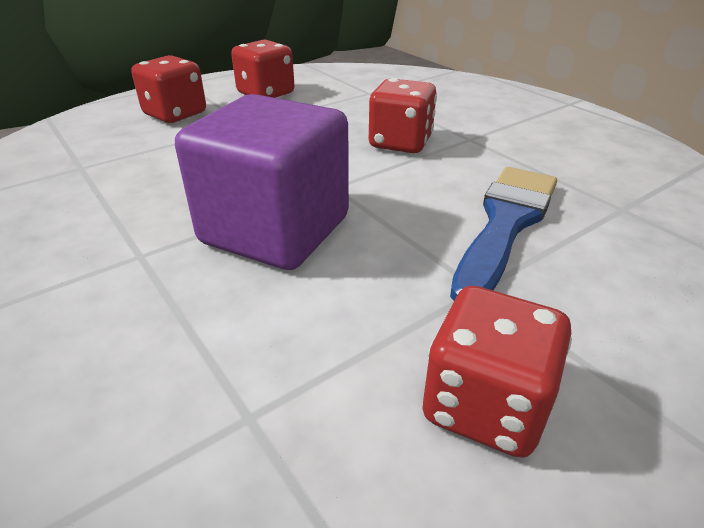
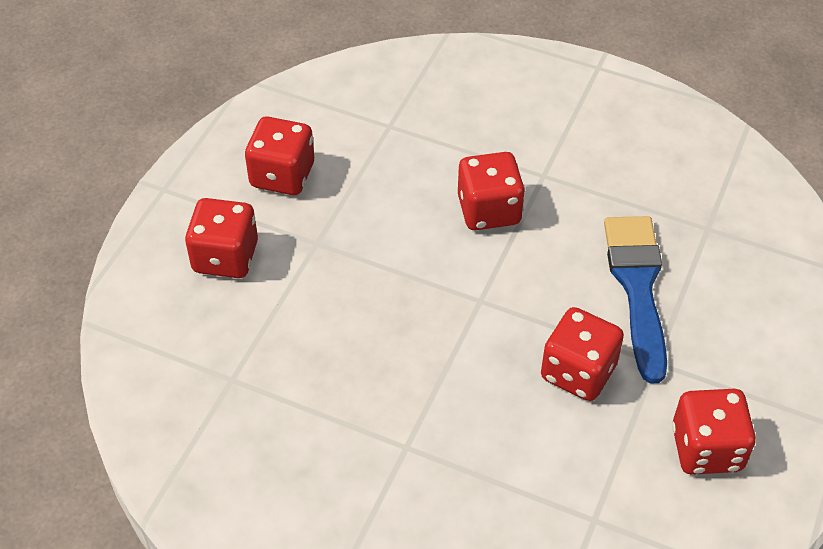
camera: 30 degrees left, 15 degrees up
(275, 230) = (480, 374): purple cube -> none
(377, 264) = (578, 372): none -> red dice

